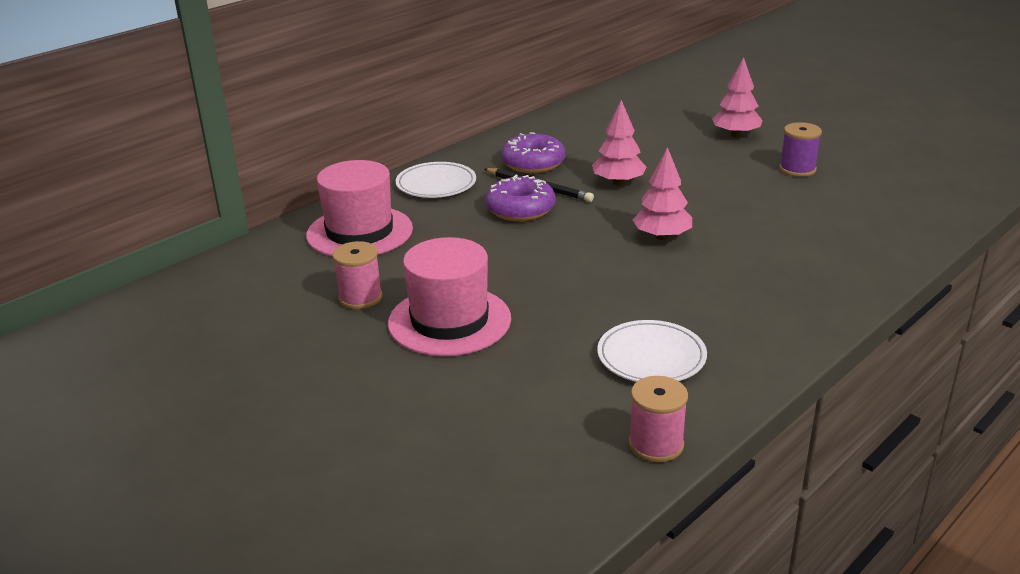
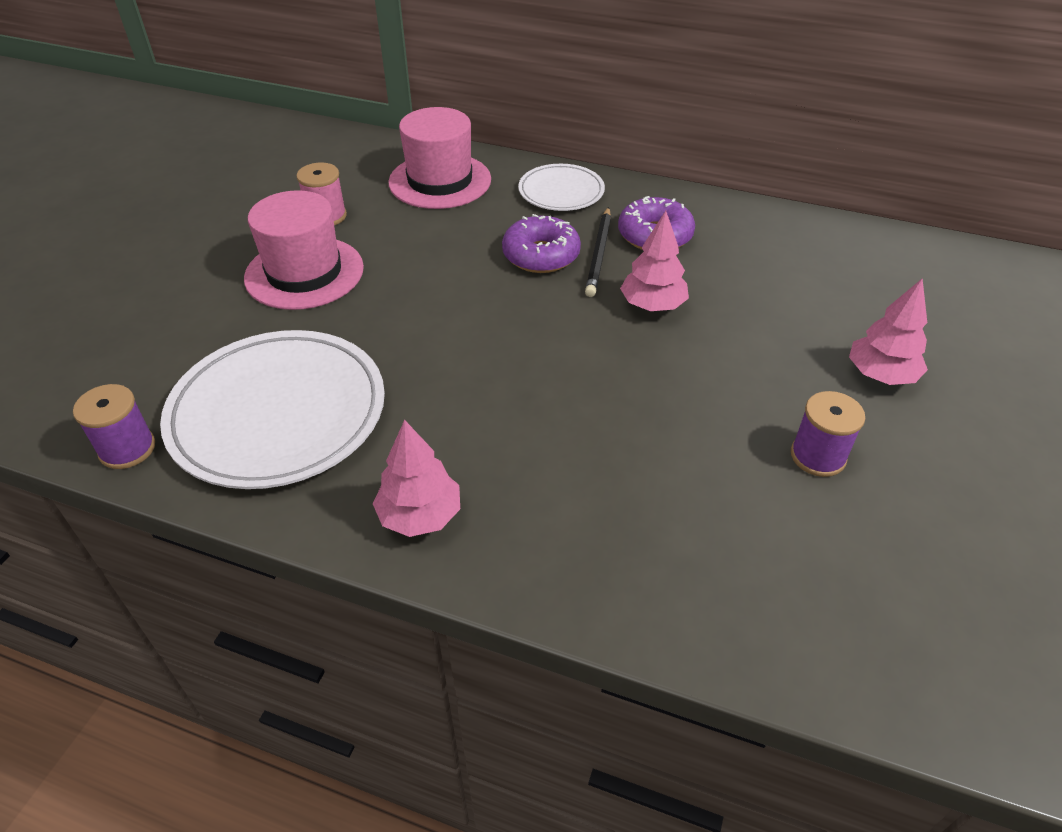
camera: 65 degrees right, 15 degrees up
(651, 357) = (278, 413): white plate -> white plate, size x1.86
(656, 444) = (127, 449): pink spool -> purple spool
(662, 237) = (538, 368): pink tree -> pink tree (420, 515)

